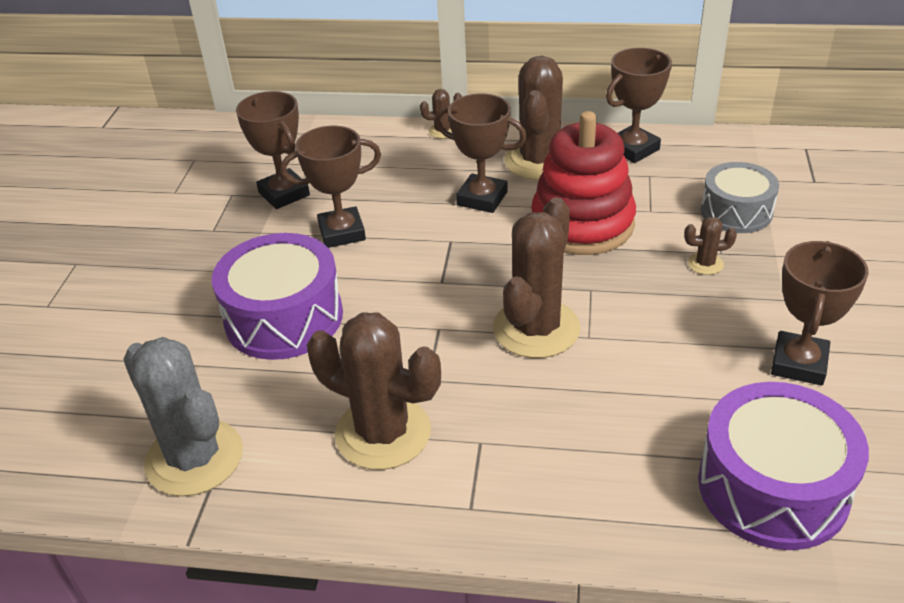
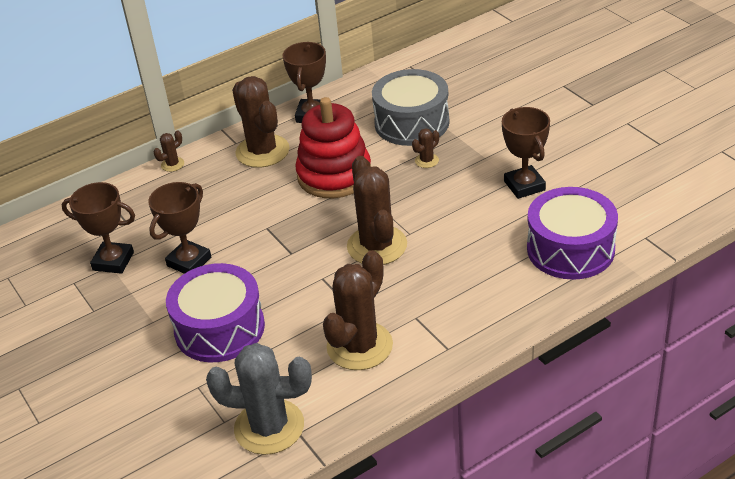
camera: 40 degrees left, 0 degrees up
(383, 433) = (359, 346): brown cactus -> brown cactus turned 45 degrees counterclockwise
(482, 198) = (254, 192): brown trophy -> none
(736, 212) = (412, 123): grey drum -> grey drum, size x1.54

